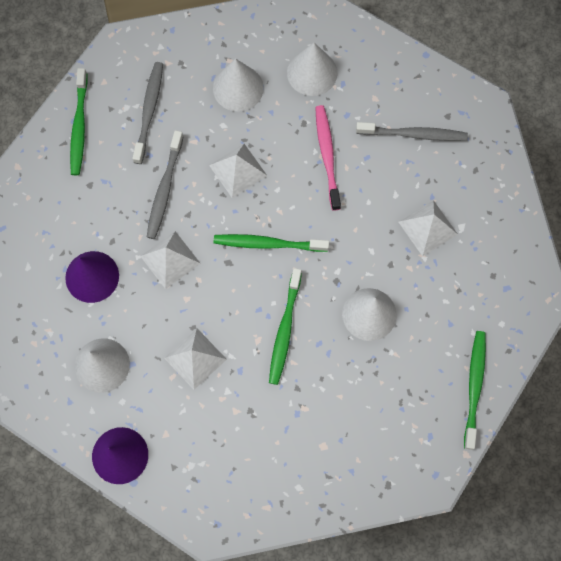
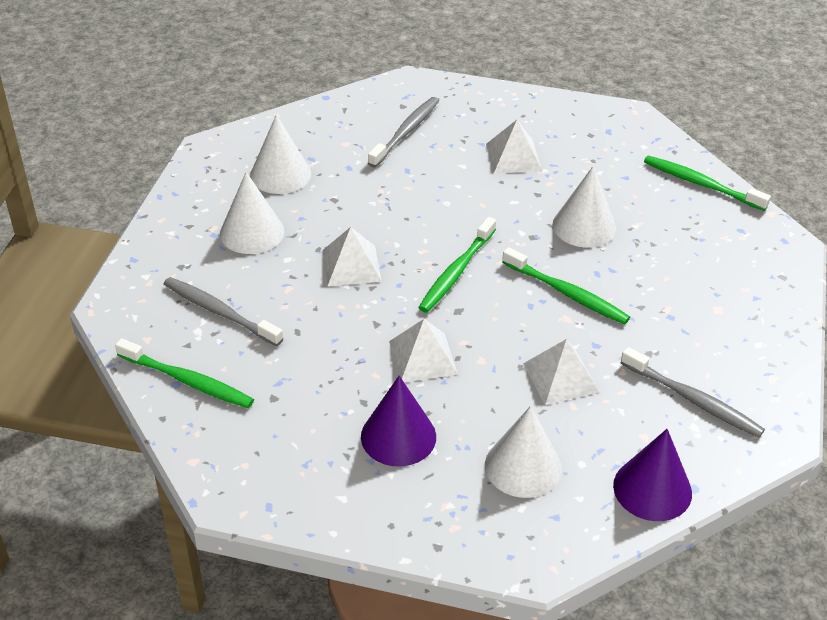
camera: 65 degrees left, 30 degrees down
(164, 189) = (330, 332): grey toothbrush -> grey toothbrush (693, 400)
(327, 155) = (384, 195): pink toothbrush -> none

